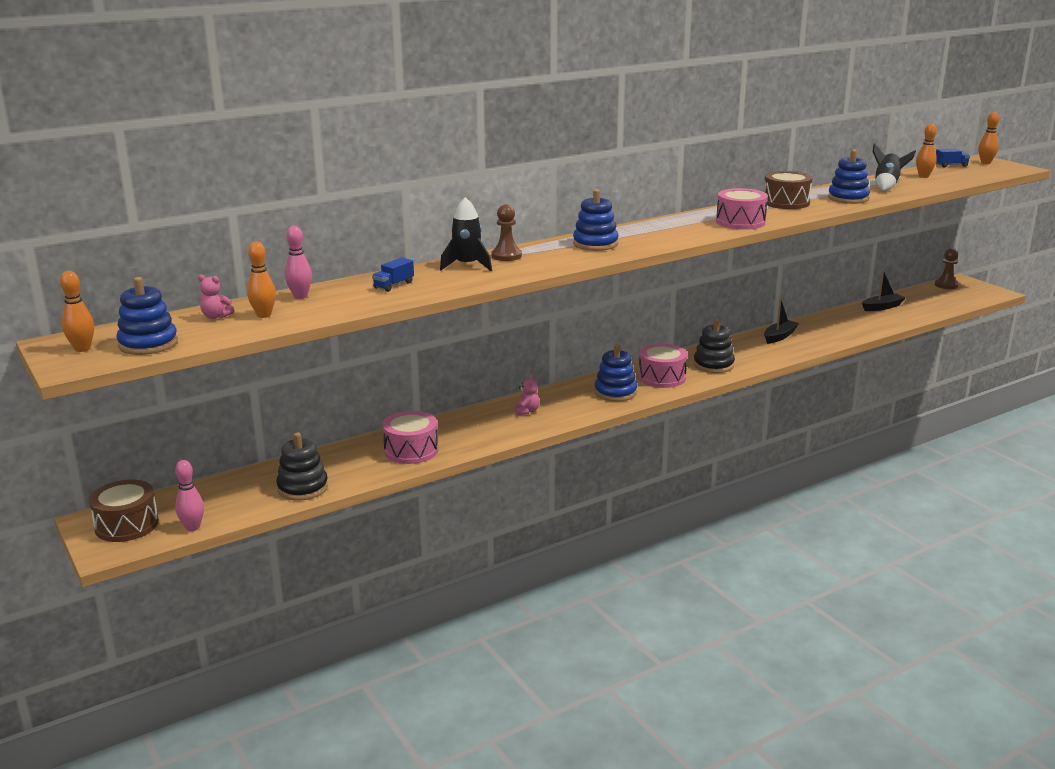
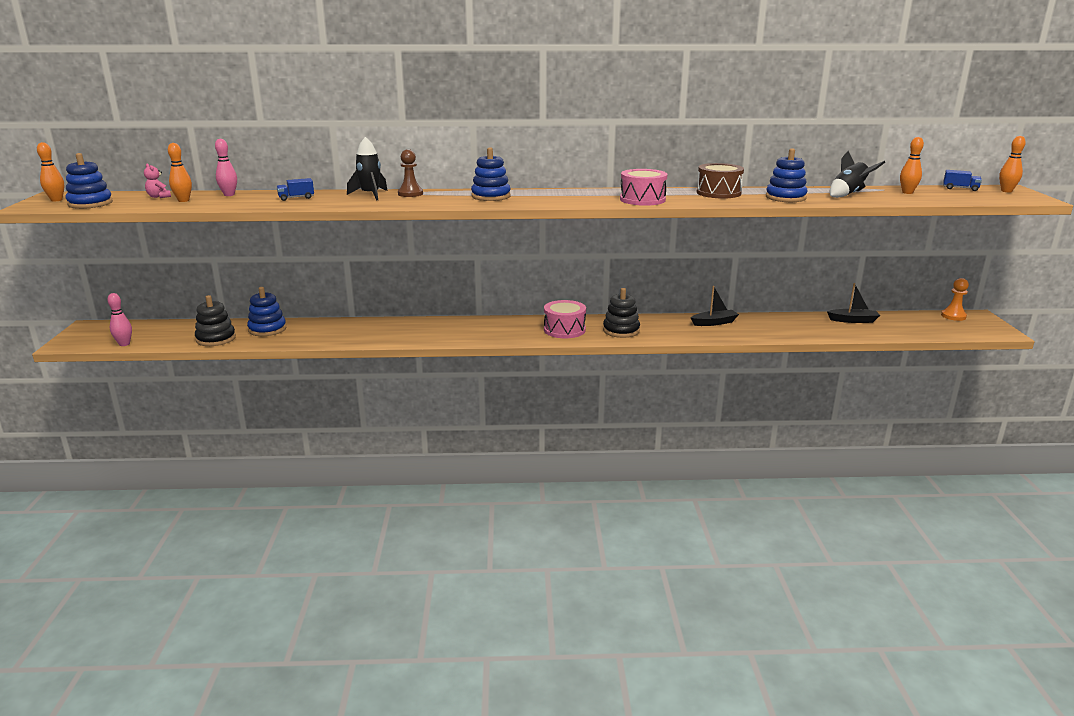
camera: 30 degrees right, 0 degrees up
(127, 525) = (98, 333): brown drum -> none
(411, 450) = (313, 334): pink drum -> none
(527, 411) = (428, 328): pink teddy bear -> none
(615, 392) = (511, 331): blue stacking toy -> blue stacking toy (267, 329)
(946, 285) = (953, 316): brown pawn -> orange pawn

